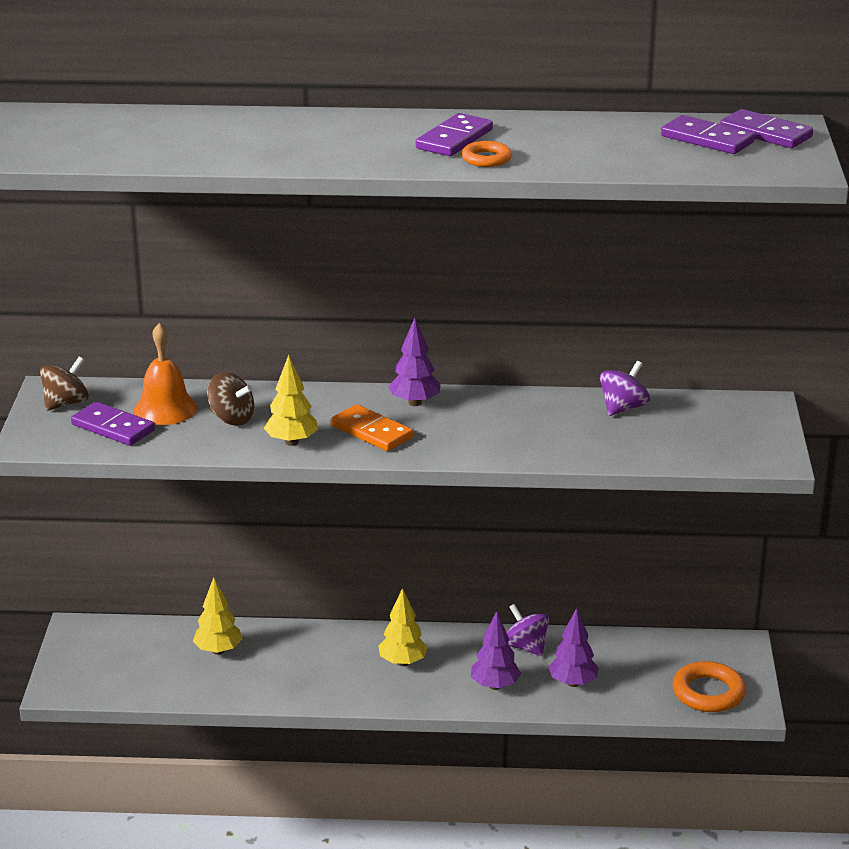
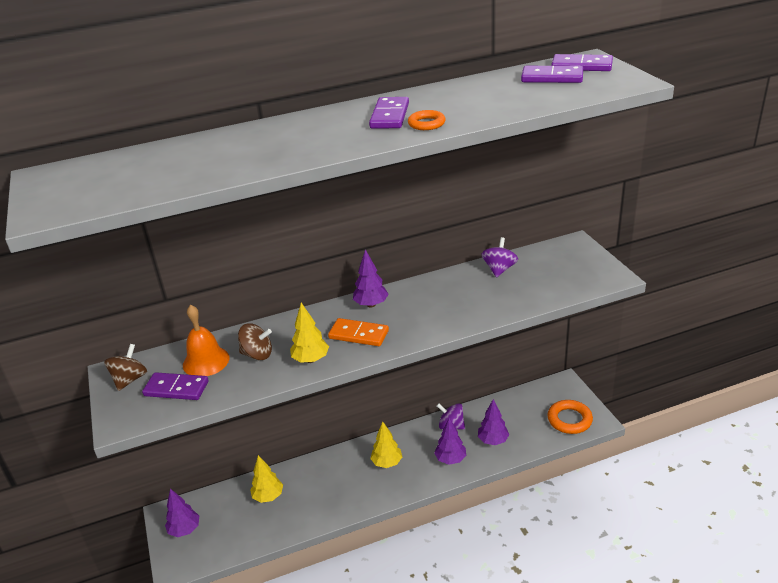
camera: 20 degrees left, 5 degrees up
(91, 653) = (185, 530): none -> purple tree

